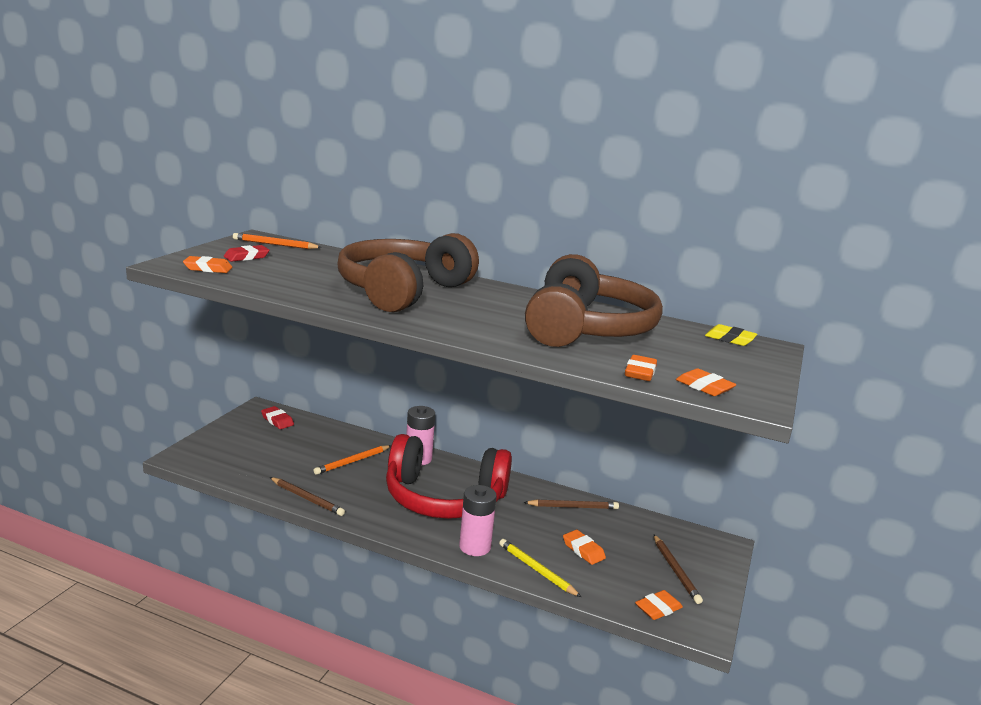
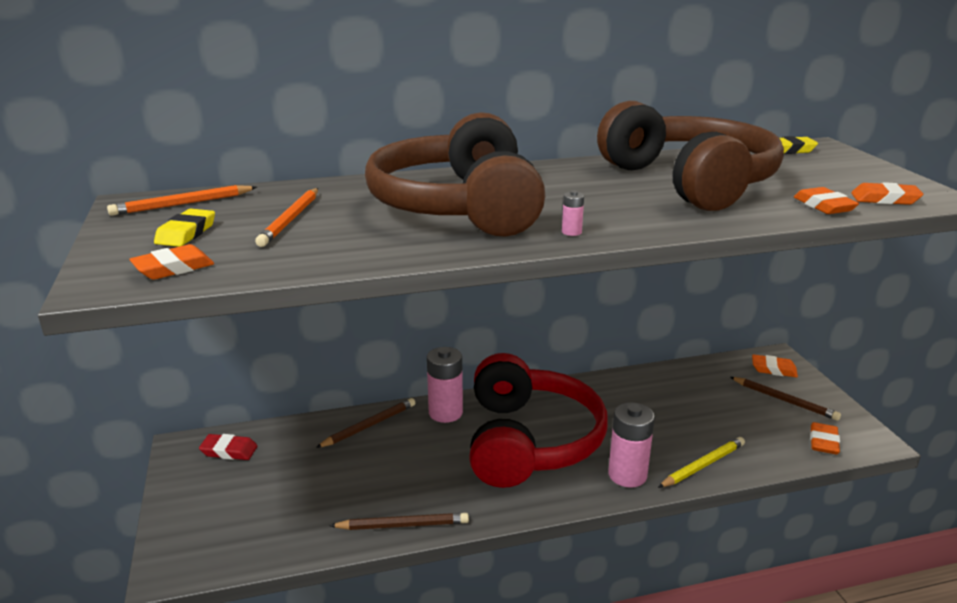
camera: 35 degrees left, 5 degrees up
(246, 257) = (186, 233): red eraser -> yellow eraser
(352, 462) = (386, 453): orange pencil -> orange pencil (290, 220)
(429, 323) = (571, 232): none -> pink battery
(444, 498) = (529, 441): red headphones -> red headphones turned 60 degrees counterclockwise
(536, 570) = (703, 465): yellow pencil -> yellow pencil turned 135 degrees clockwise
(573, 507) = (639, 386): brown pencil -> brown pencil (369, 425)
(583, 550) = (705, 423): orange eraser -> orange eraser (773, 369)

